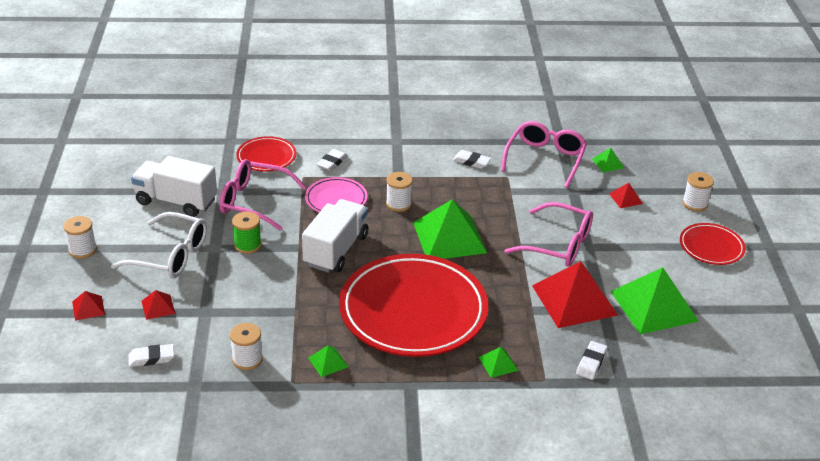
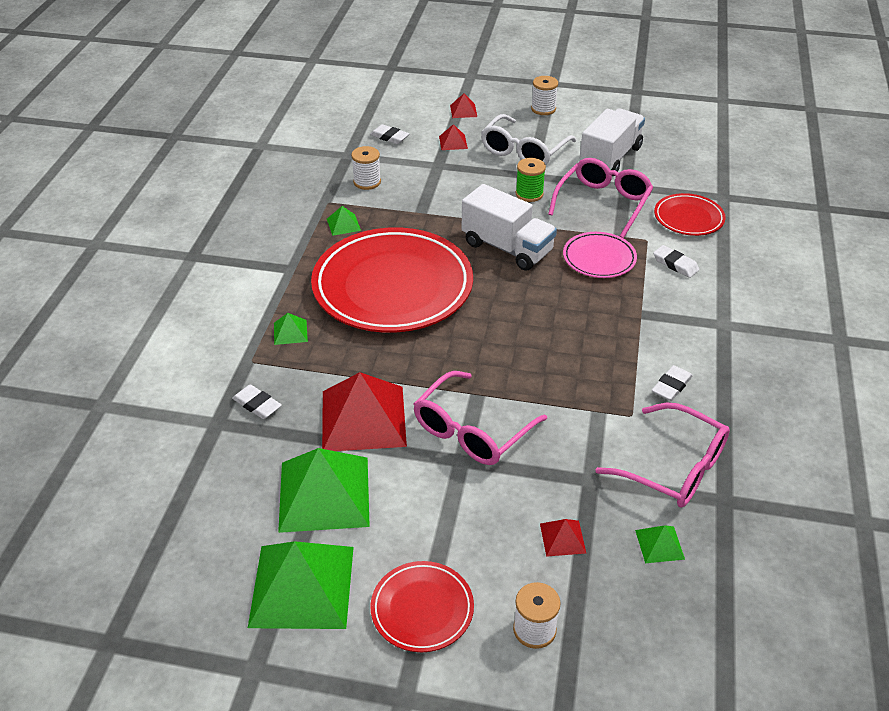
camera: 105 degrees right, 5 degrees up
(151, 358) = (389, 137): white eraser -> white eraser turned 60 degrees counterclockwise
(398, 204) = (583, 305): white spool -> none
(449, 237) = (510, 335): green pyramid -> green pyramid (302, 586)

